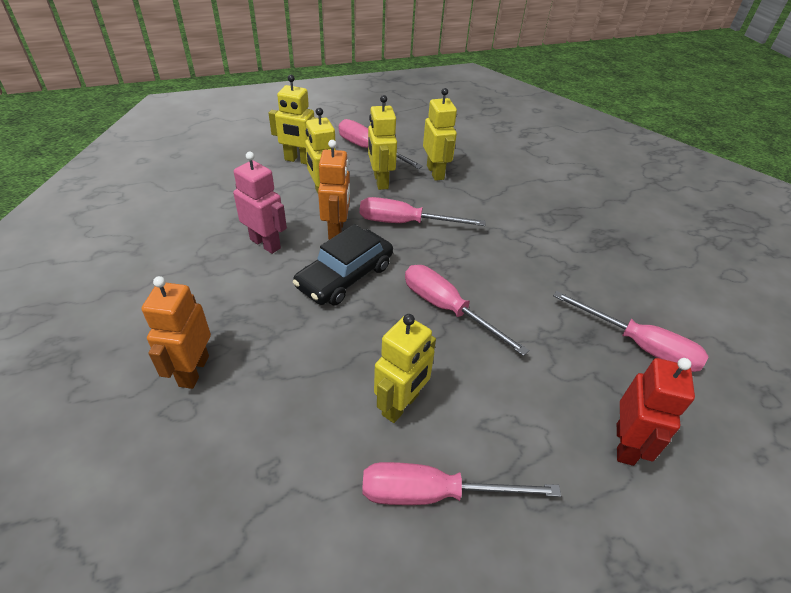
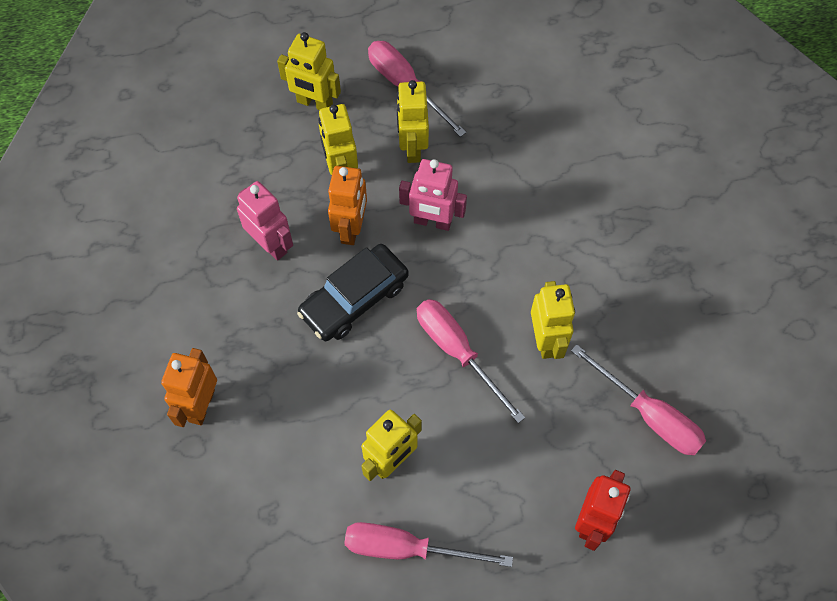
camera: 10 degrees right, 20 degrees up
(405, 223) = (432, 222): pink screwdriver -> pink robot
(435, 172) = (484, 134): yellow robot -> yellow robot (546, 340)

